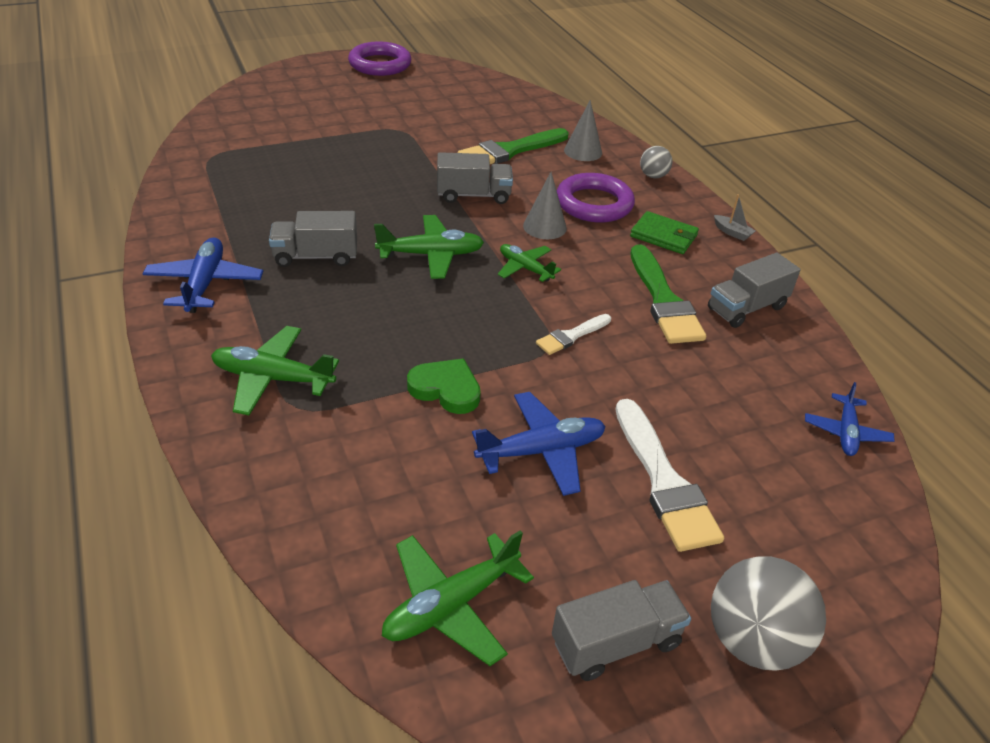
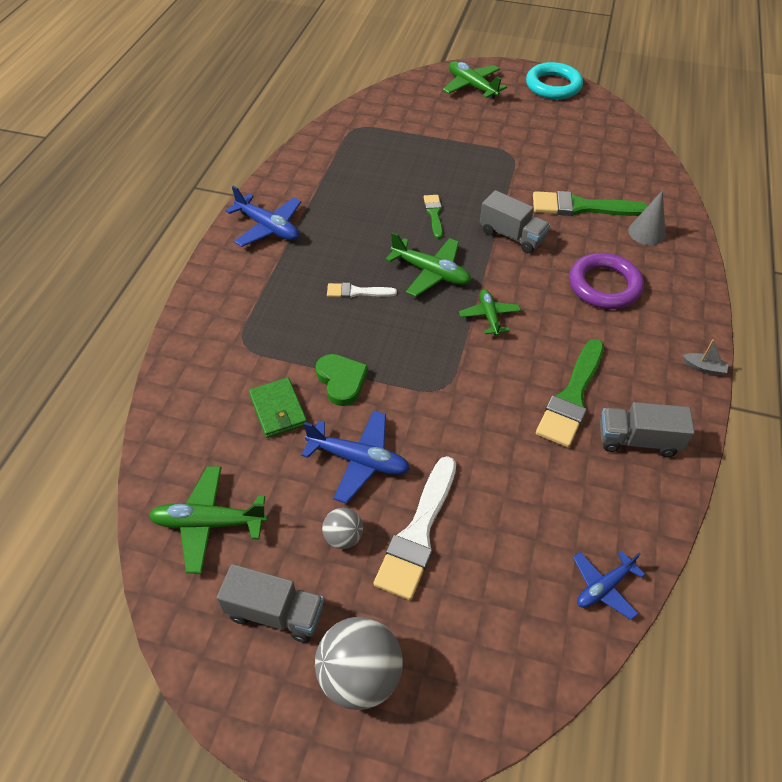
camera: 40 degrees right, 10 degrees up
(205, 283) = (268, 227): blue plane -> blue plane turned 90 degrees clockwise
(273, 378) = (247, 316): green plane -> green plane (472, 86)
(316, 256) = (352, 238): grey truck -> none
(380, 64) = (553, 86): purple ring -> turquoise ring
(380, 204) = (434, 214): none -> green brush
(544, 227) = (541, 288): grey cone -> none
(571, 336) = (467, 388): white brush -> white brush (357, 292)
(653, 176) = (687, 282): grey ball -> grey ball (343, 537)
(663, 236) = (635, 342): green wallet -> green wallet (278, 410)
(732, 232) = (703, 368): grey boat -> grey boat turned 60 degrees counterclockwise

